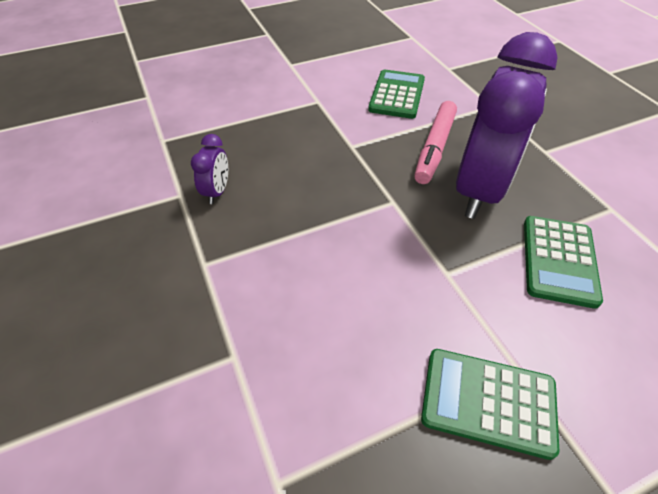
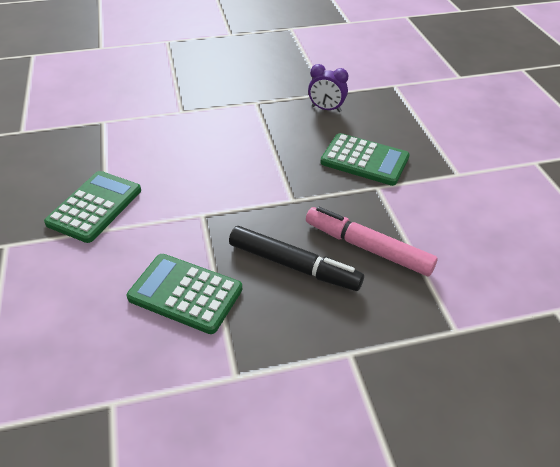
camera: 100 degrees right, 5 degrees down
(397, 95) = (476, 239): green calculator -> green calculator (364, 160)
(479, 190) = (294, 265): purple clock -> black marker

